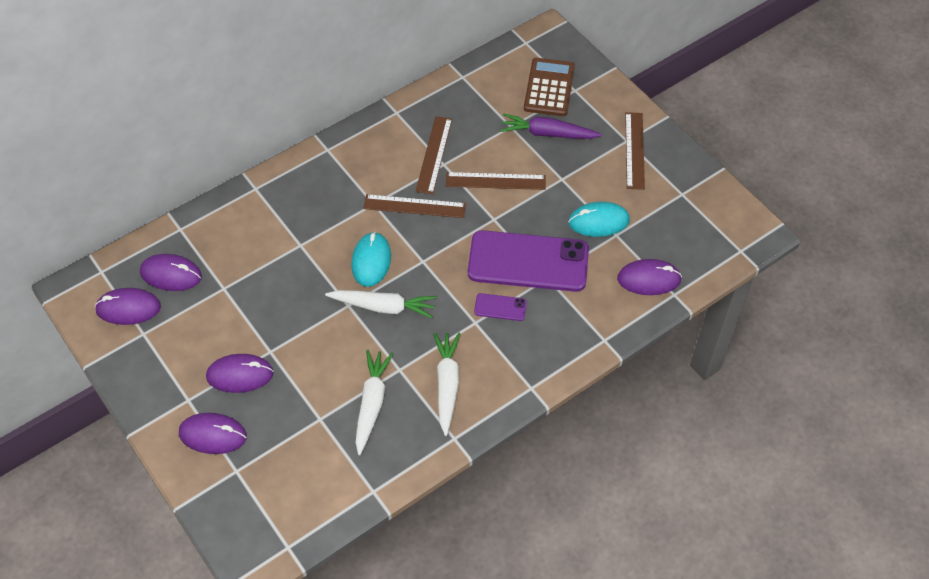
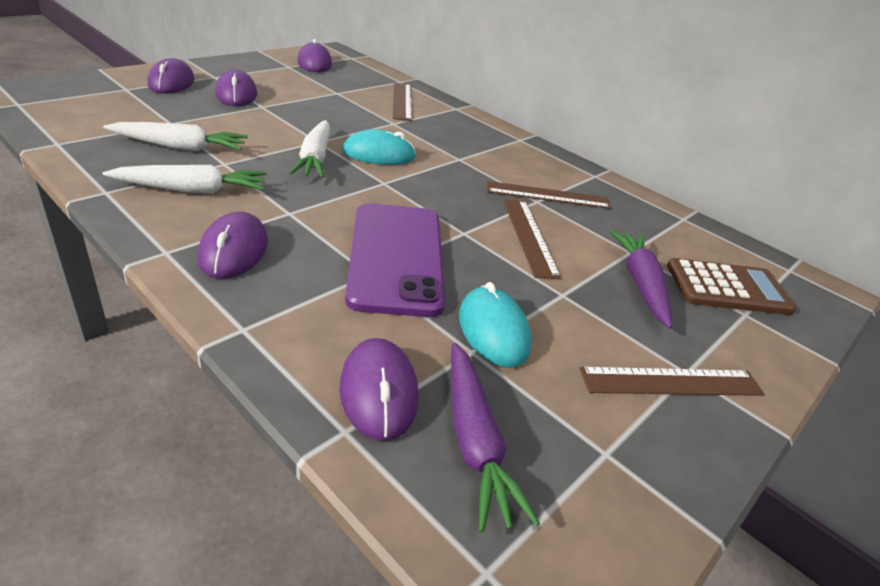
camera: 75 degrees right, 20 degrees down
(171, 274) = (350, 76): purple mouse -> purple mouse (234, 250)
(414, 206) = (464, 181): brown ruler -> brown ruler (402, 101)
(500, 307) = (313, 232): purple phone -> none
(678, 244) = (474, 441): none -> purple carrot

